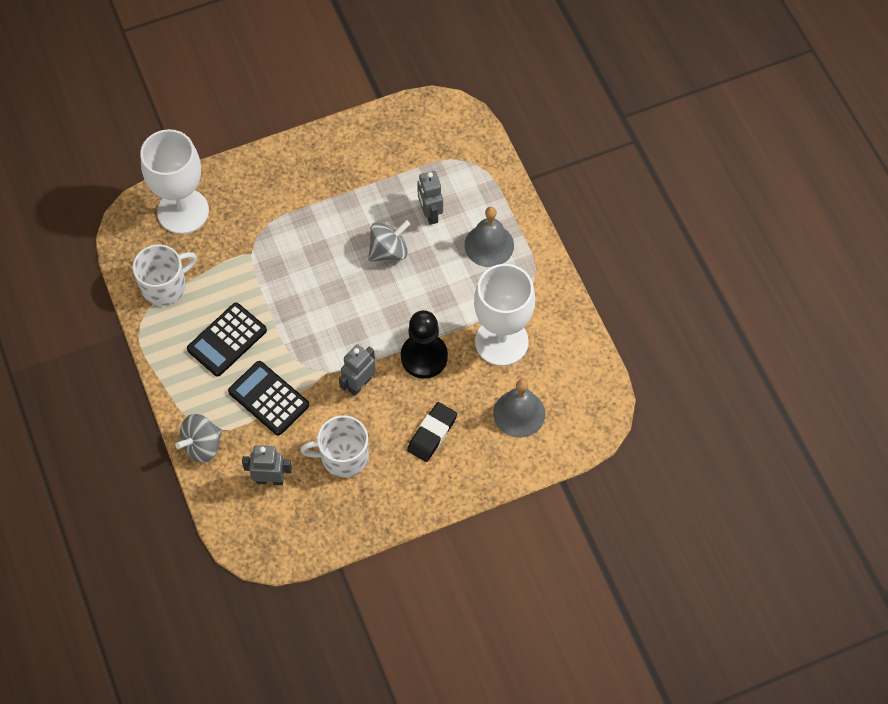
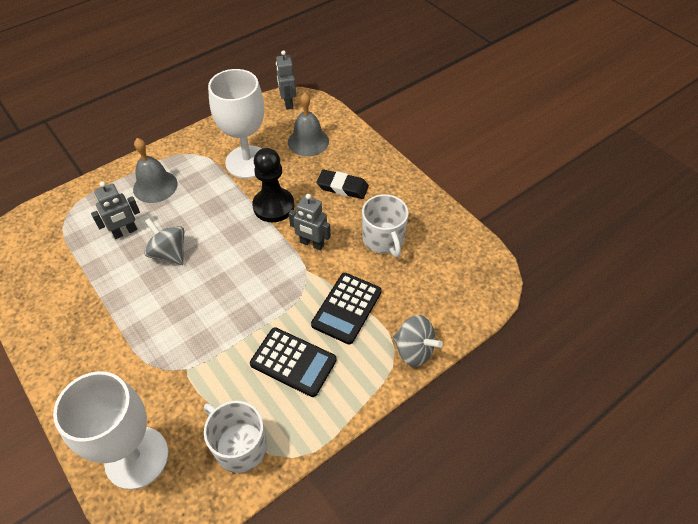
camera: 105 degrees left, 10 degrees down
(270, 479) = (425, 286): grey robot -> grey robot (288, 103)

